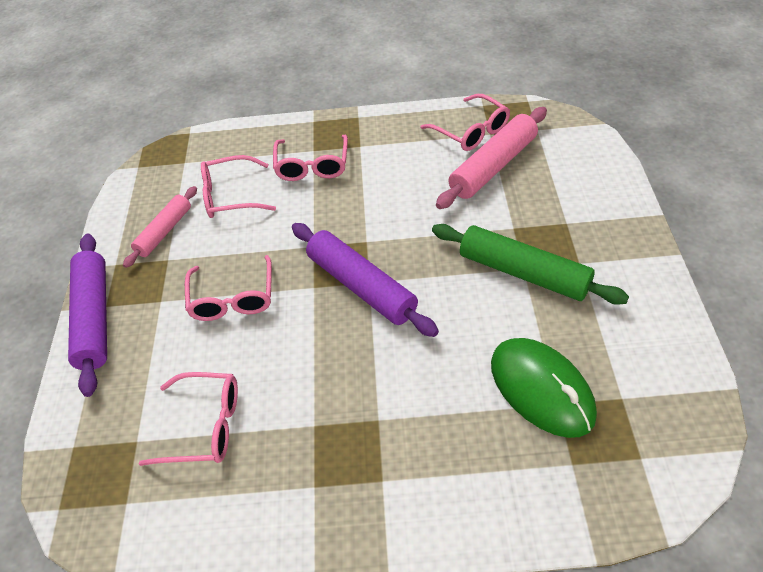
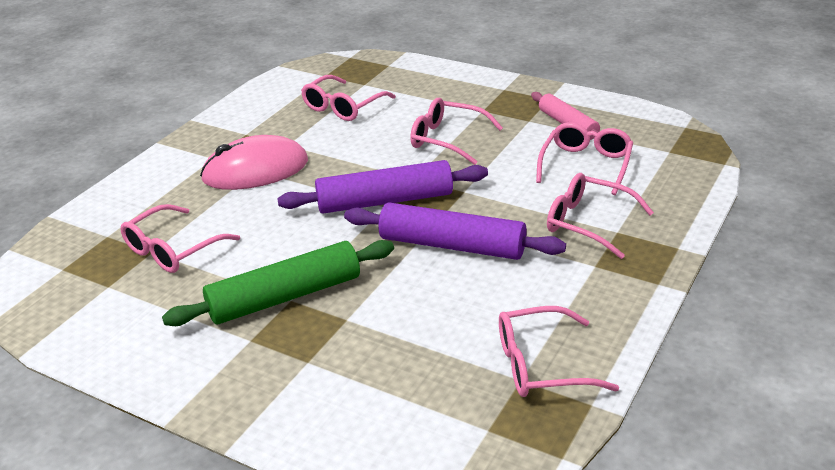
camera: 120 degrees right, 15 degrees down
(94, 318) = (496, 83): purple rolling pin -> purple rolling pin (452, 245)
(378, 419) = (255, 170): none -> pink mouse
(493, 166) = (455, 352): pink rolling pin -> none
(541, 389) = (172, 250): green mouse -> pink glasses

